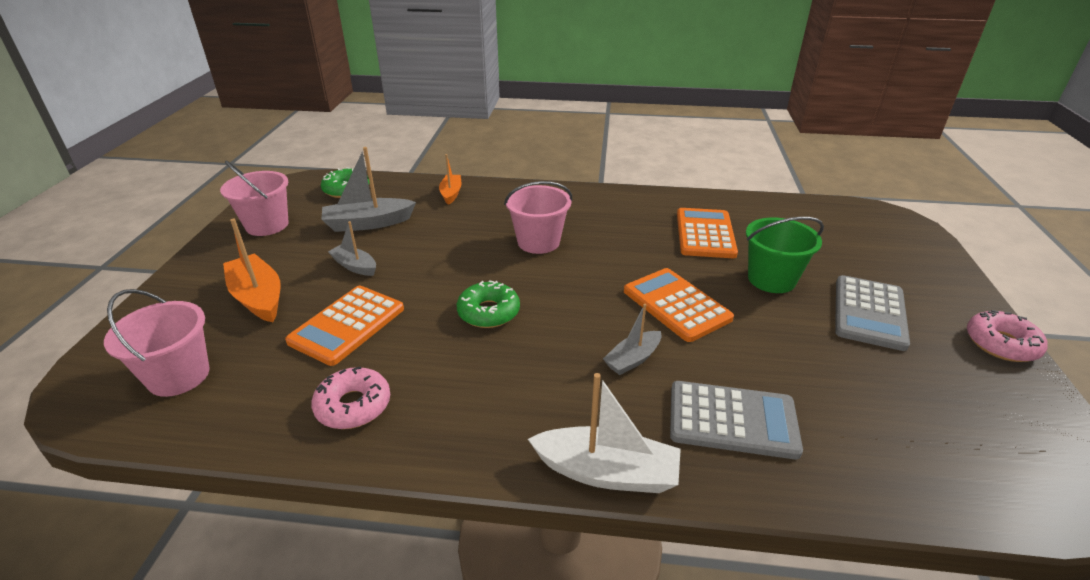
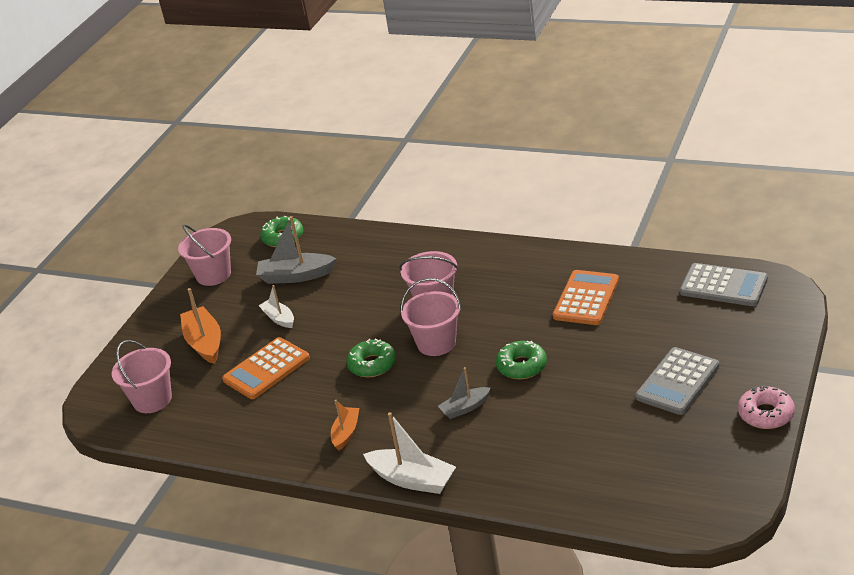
camera: 20 degrees right, 0 degrees up
(353, 406) = (263, 427): pink donut -> none
(355, 266) = (279, 318): grey boat -> white boat
(451, 193) = (374, 245): orange boat -> orange boat (346, 433)
(560, 284) = (436, 343): none -> pink bucket
(676, 305) = (522, 366): orange calculator -> green donut
(732, 420) = (513, 454): grey calculator -> grey calculator (723, 286)
(771, 279) = (616, 347): green bucket -> none

